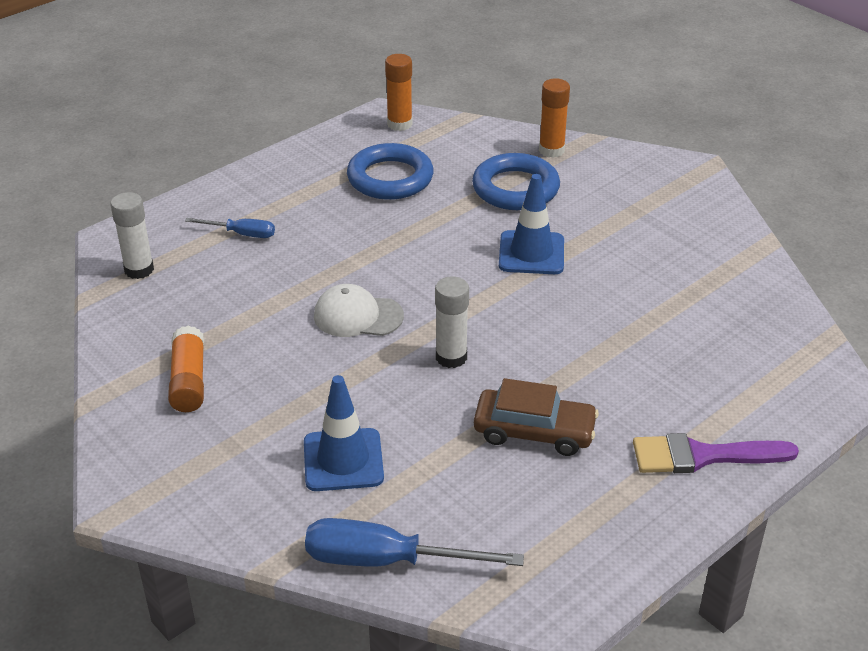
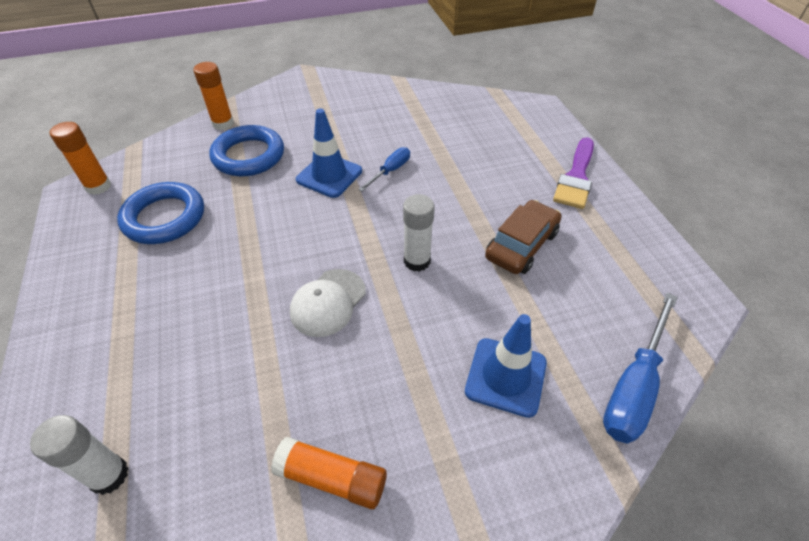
camera: 65 degrees left, 10 degrees up
(241, 234) = (138, 353): blue screwdriver -> blue screwdriver (390, 171)

